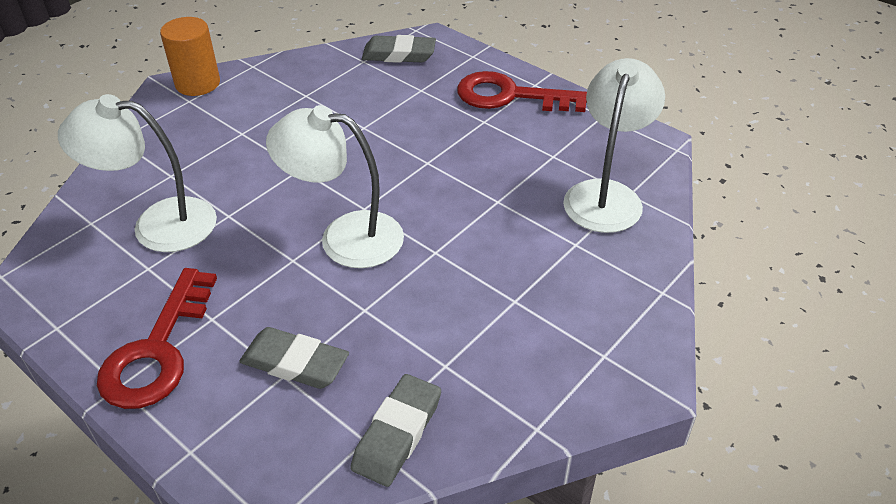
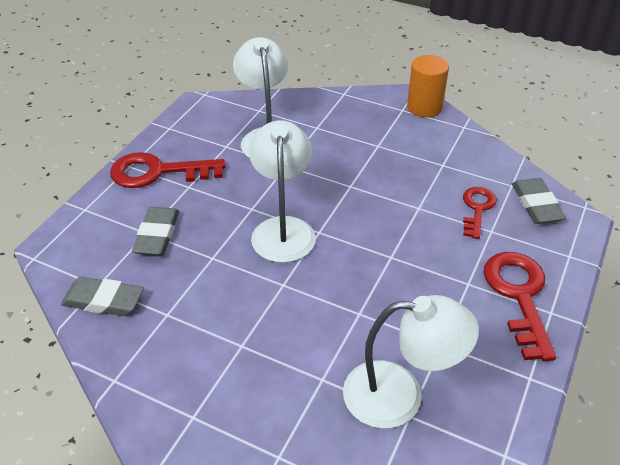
camera: 75 degrees right, 0 degrees up
(386, 90) = (477, 209): none -> red key

